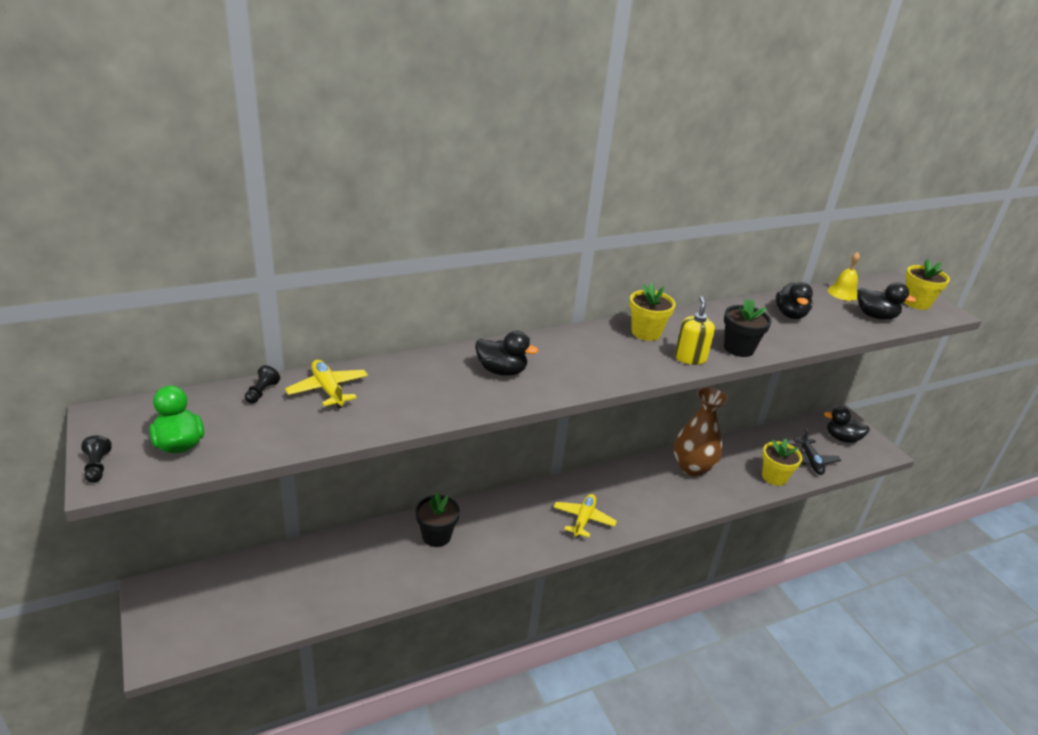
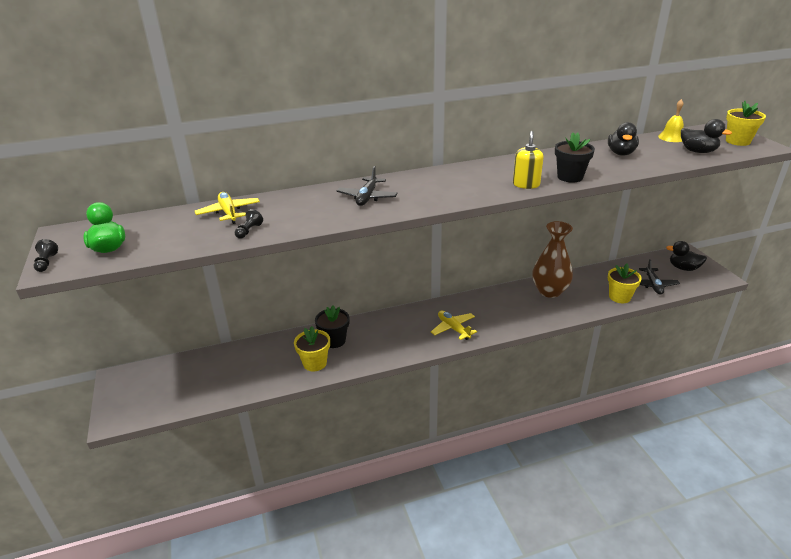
camera: 10 degrees right, 0 degrees up
(262, 392) = (179, 215): black pawn -> black pawn (249, 231)
(501, 371) = (367, 197): black duck -> black plane
(583, 519) = (453, 328): yellow plane -> yellow plane turned 60 degrees counterclockwise
(646, 333) = (492, 169): yellow flower pot -> yellow flower pot (315, 363)

